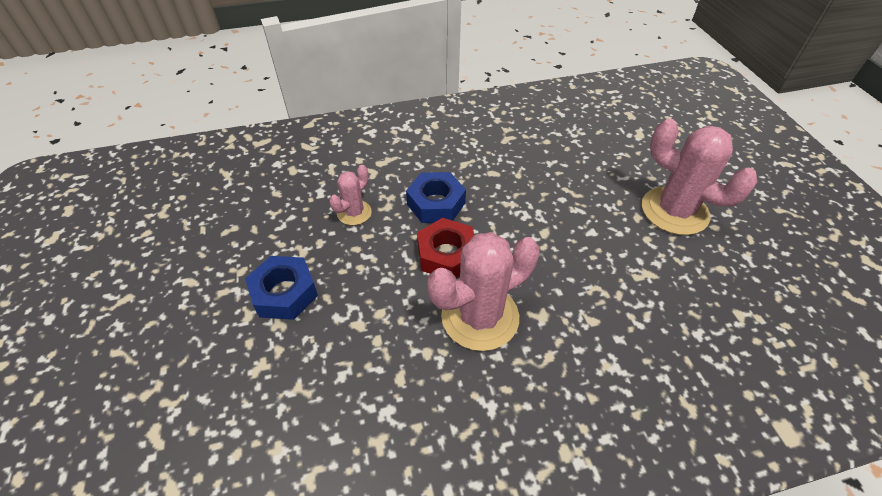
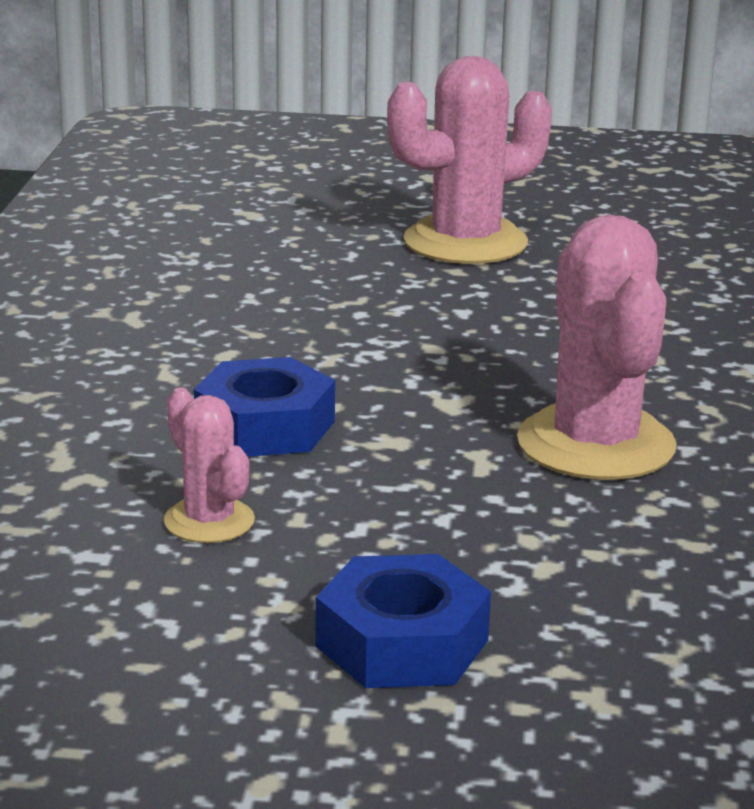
camera: 70 degrees left, 25 degrees down
(446, 255) = (422, 444): red nut -> none

